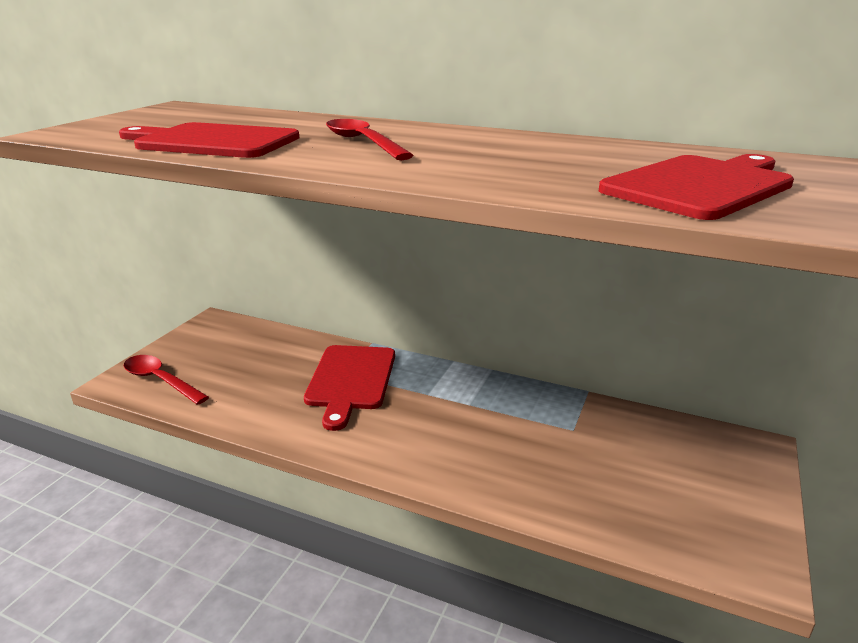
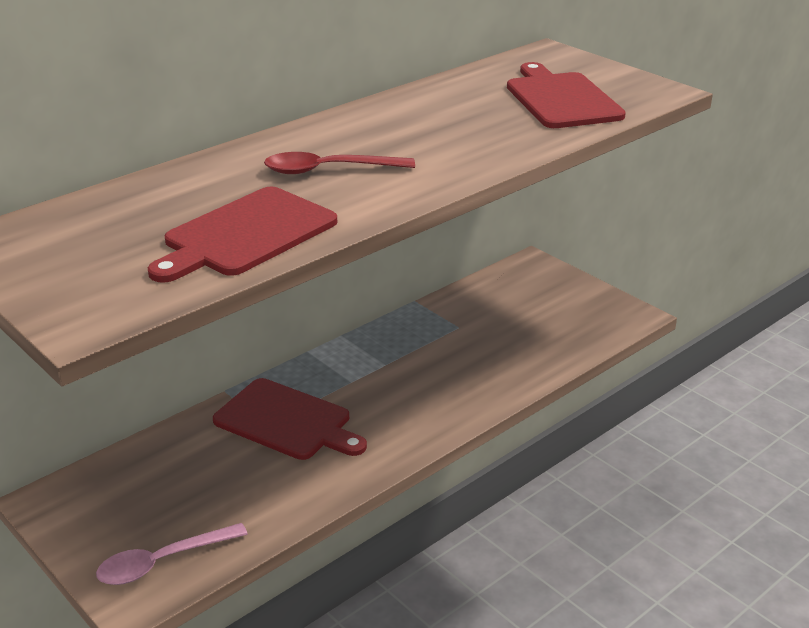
camera: 65 degrees left, 5 degrees up
(160, 380) = (162, 562): red spoon -> pink spoon

